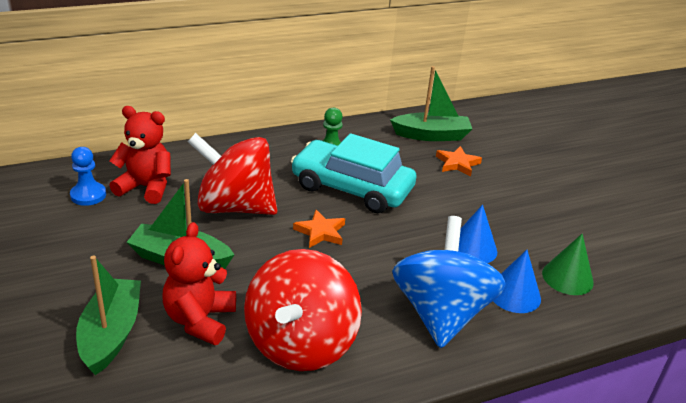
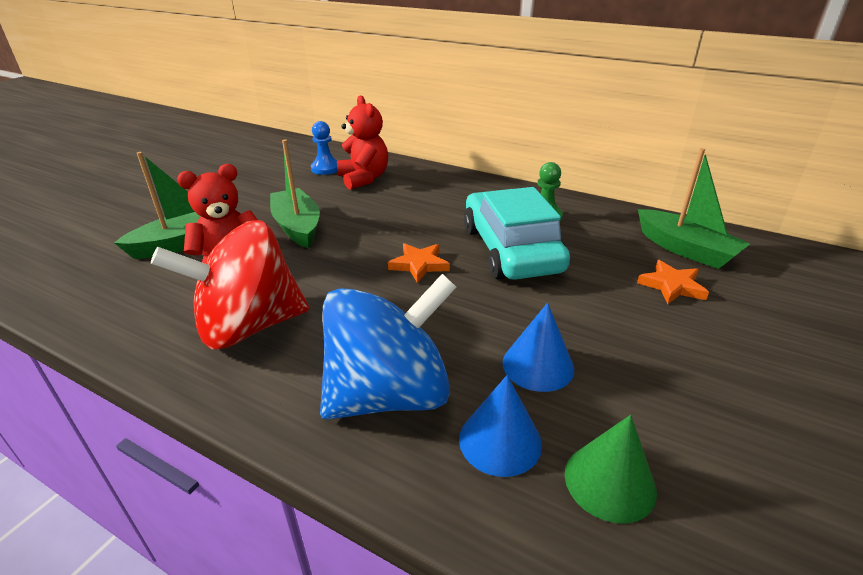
camera: 55 degrees right, 0 degrees up
(235, 207) = (393, 216): red spinning top -> none

